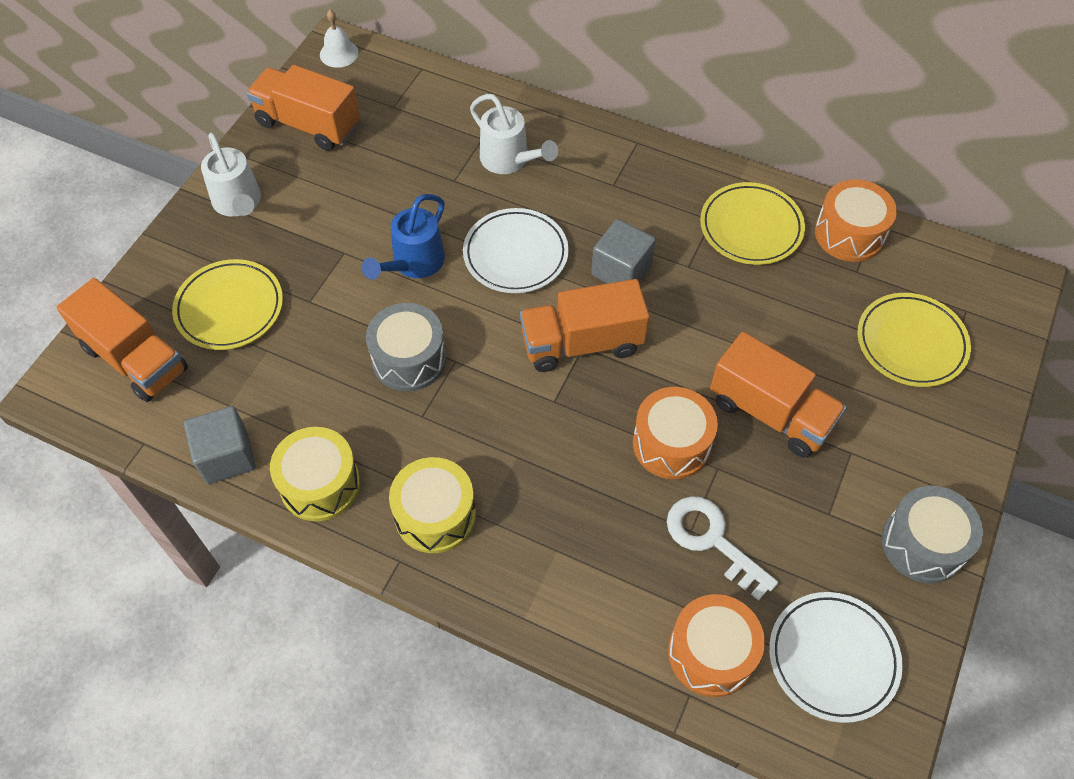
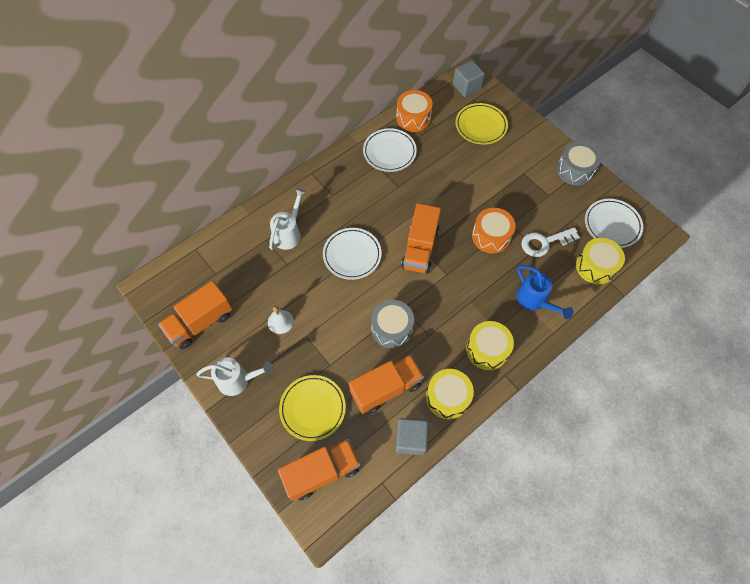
camera: 65 degrees left, 5 degrees up
(339, 53) = (154, 287): white bell -> white bell (280, 321)
(413, 264) = (332, 304): blue watering can -> blue watering can (534, 300)
(509, 160) = (289, 233): white watering can -> white watering can turned 45 degrees counterclockwise
(621, 270) = (386, 214): grey cube -> grey cube (466, 87)
(711, 653) = (595, 266): orange drum -> yellow drum
(751, 227) = (389, 152): yellow plate -> white plate
(770, 412) = (492, 192): orange truck -> orange truck (386, 388)

